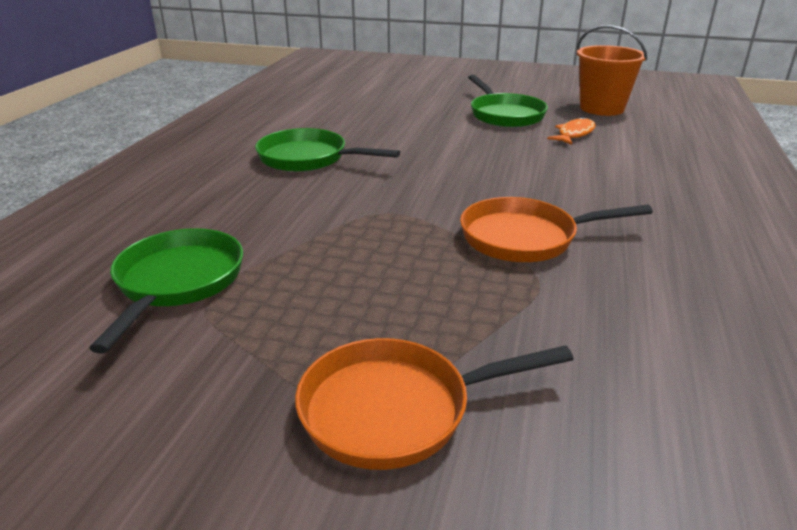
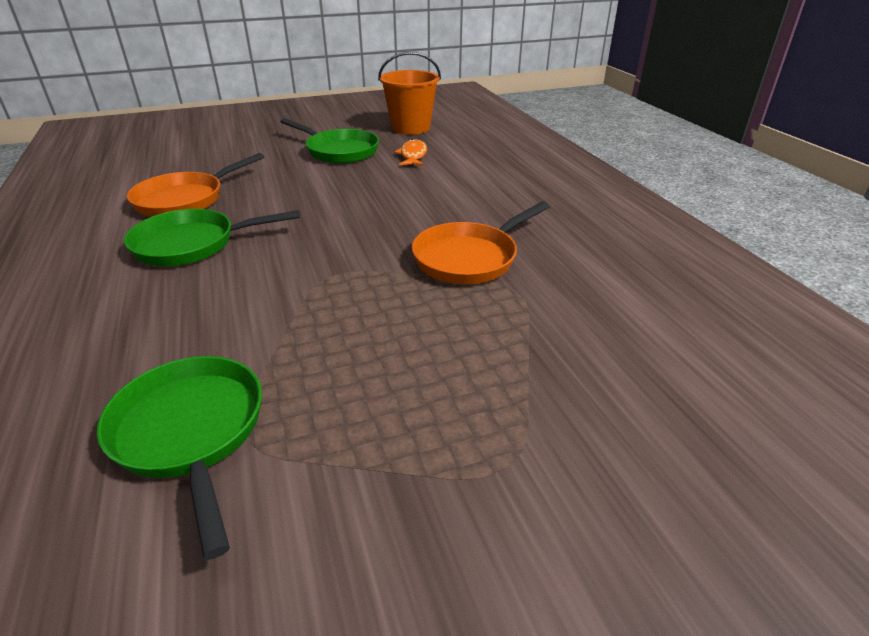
camera: 35 degrees left, 5 degrees up
(395, 409) = (532, 450): orange pan -> orange pan (185, 199)

